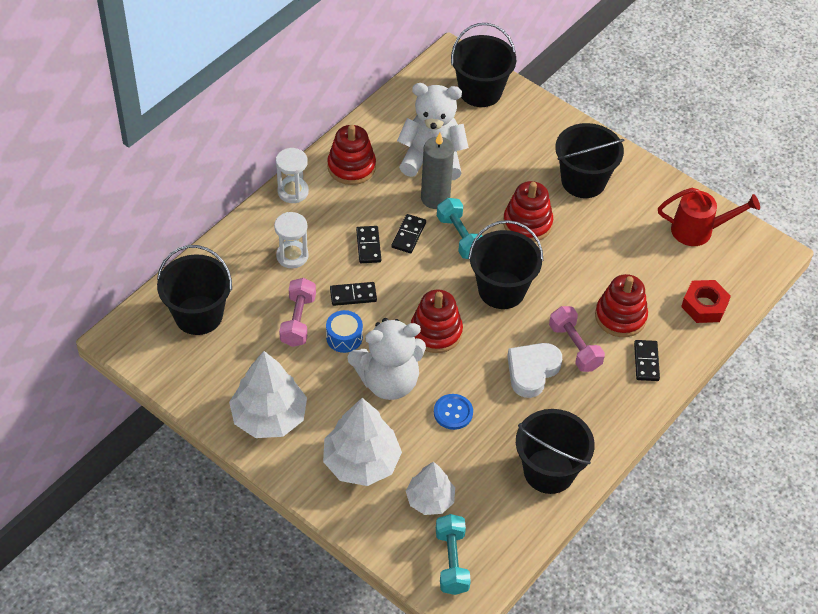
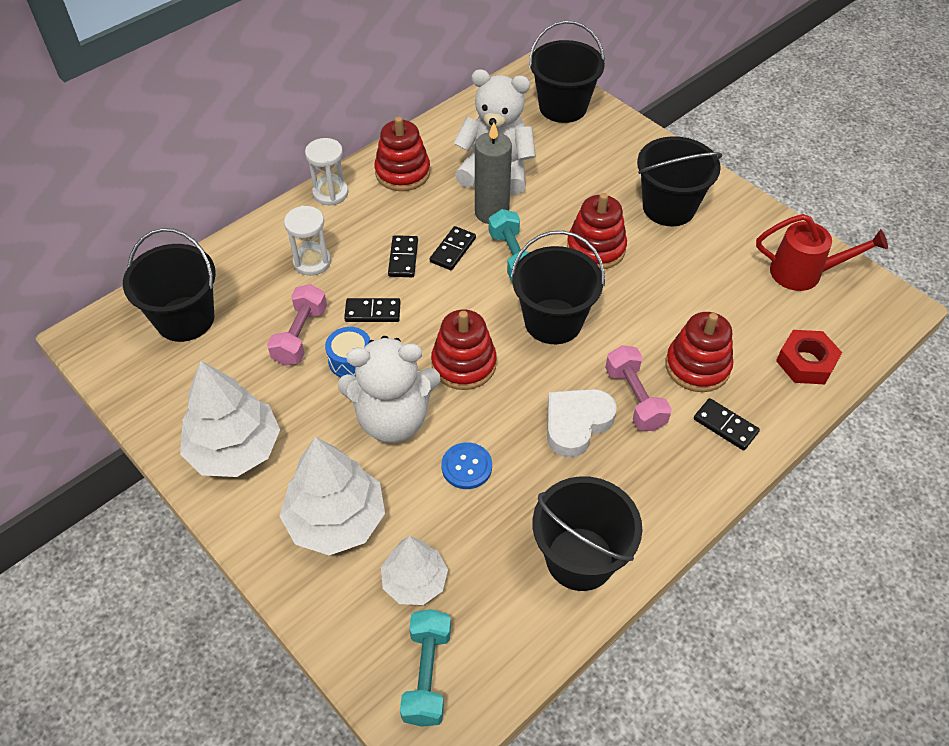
camera: 10 degrees right, 0 degrees up
(646, 362) = (725, 426): black domino -> black domino turned 60 degrees counterclockwise

